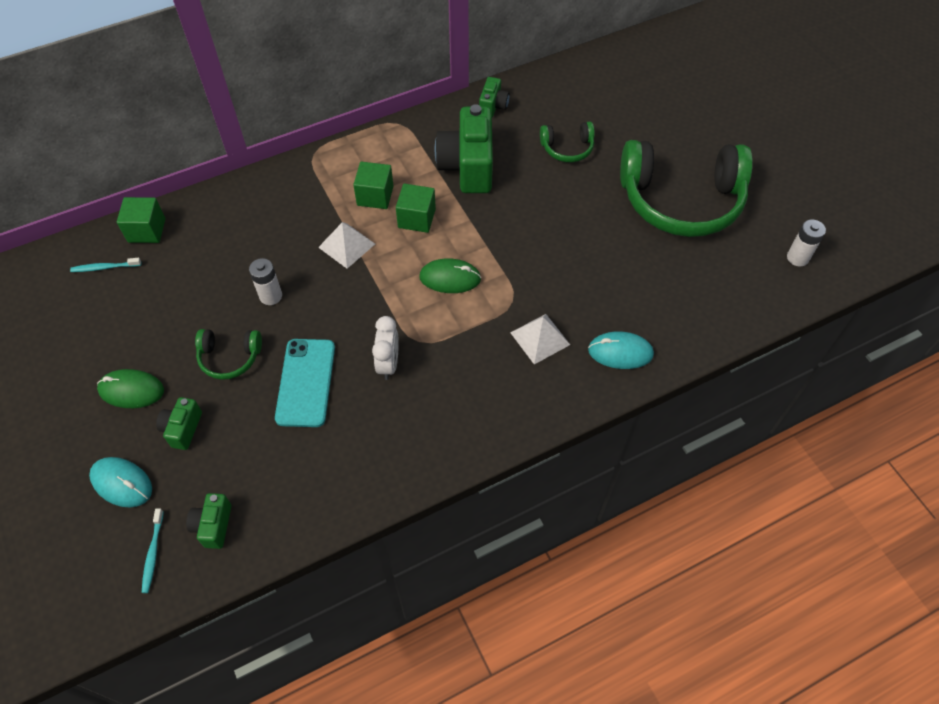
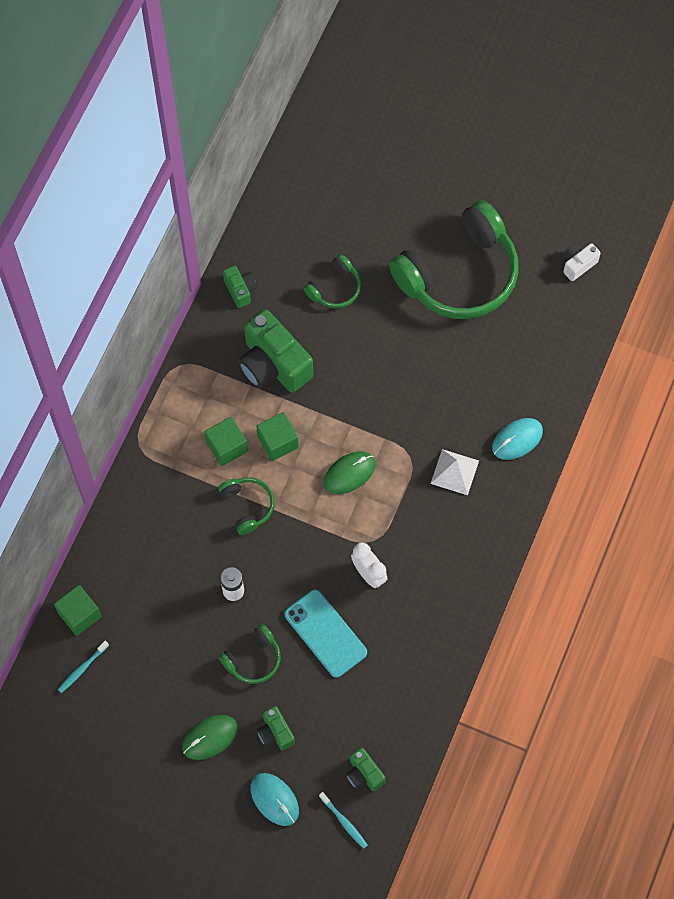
camera: 40 degrees left, 10 degrees up
(122, 483) = (274, 799): turquoise mouse -> turquoise mouse turned 60 degrees clockwise
(347, 245) = (247, 506): white pyramid -> green headphones
(797, 258) = (578, 264): white battery -> white camera

